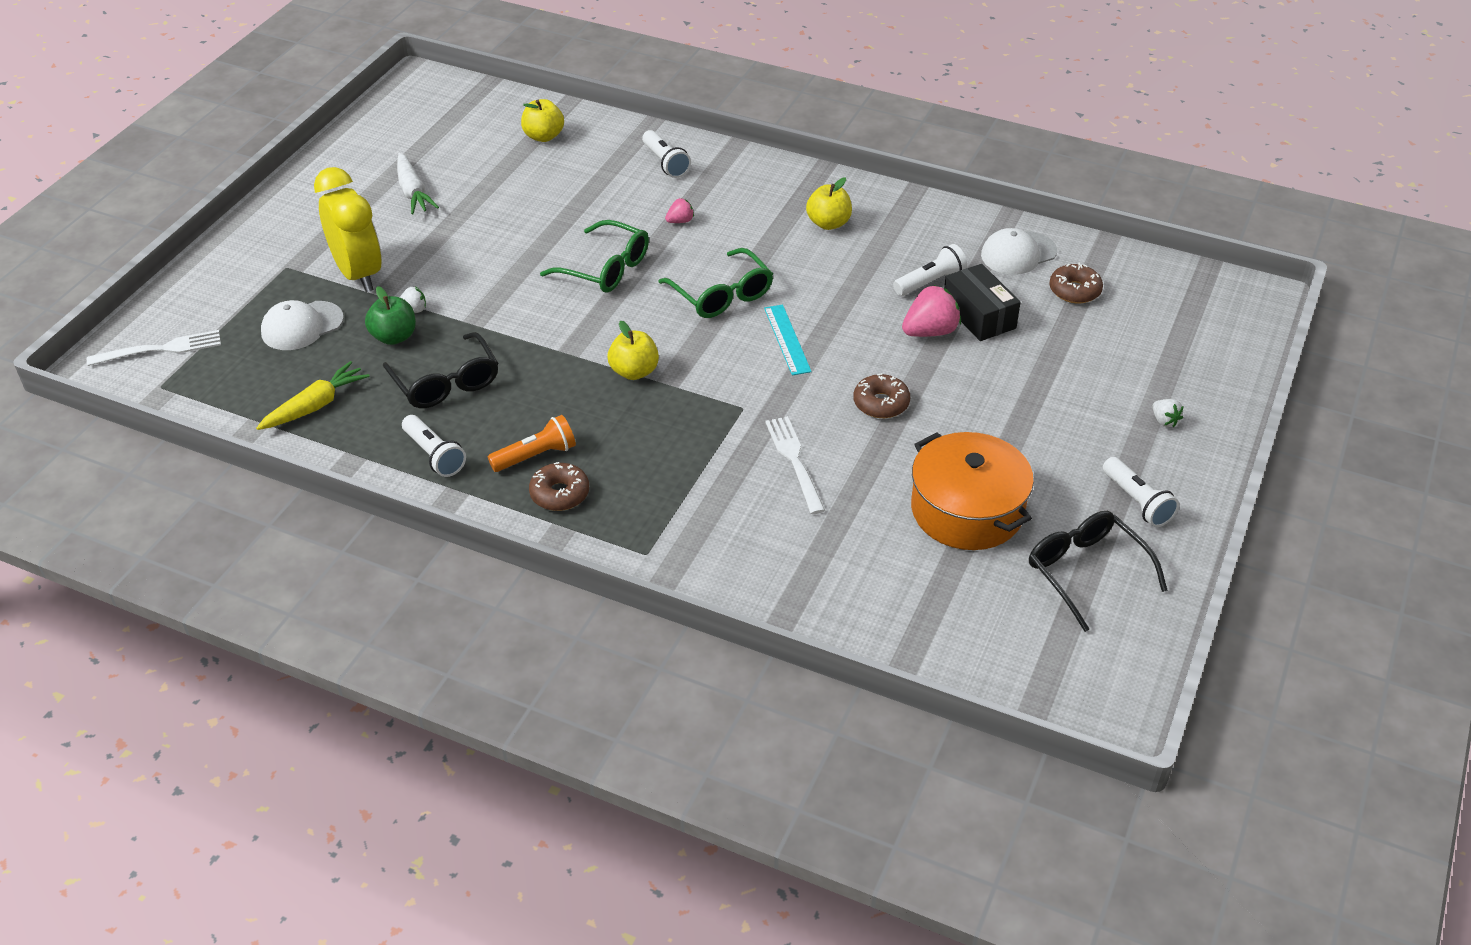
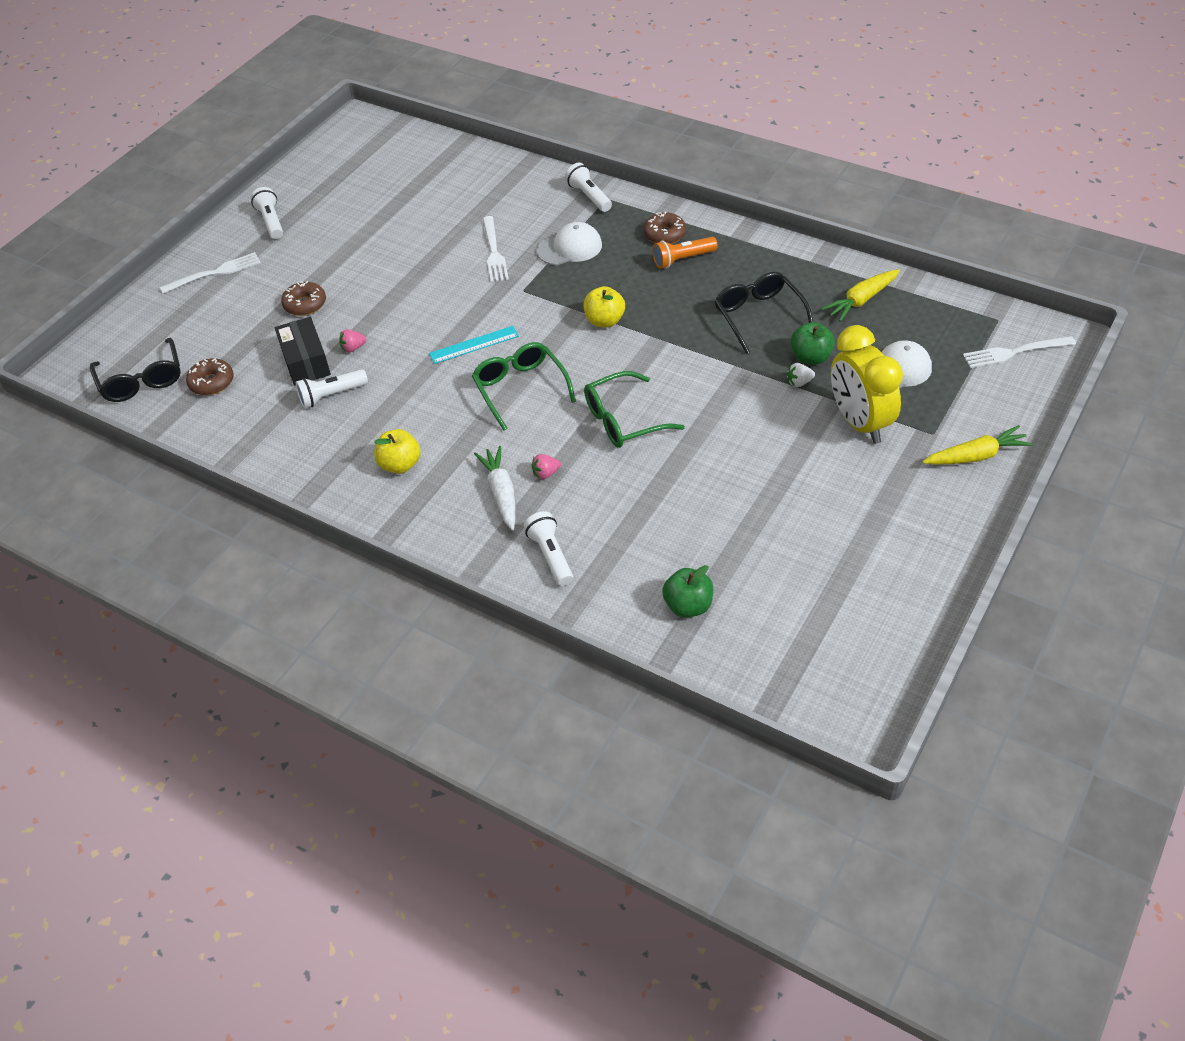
camera: 170 degrees left, 5 degrees up
(252, 249) = (976, 456): none -> yellow carrot
(413, 192) = (827, 525): white carrot -> white carrot (501, 493)
(434, 455) = (759, 262): white flashlight -> white flashlight (589, 196)
(543, 136) = (688, 606): yellow apple -> green apple
(606, 269) = (623, 420): green glasses -> green glasses turned 60 degrees counterclockwise
(787, 339) = (474, 345): turquoise ruler -> turquoise ruler turned 75 degrees clockwise
(881, 403) = (416, 291): brown donut -> brown donut (305, 304)
(930, 332) = (353, 348): pink strawberry -> pink strawberry, size x0.53
(967, 510) = (386, 219): orange pot -> none
(1018, 253) = (238, 423): white cap -> white cap (570, 248)
(1086, 572) = (329, 184): black glasses -> black glasses (141, 380)
(1164, 421) = (215, 273): white strawberry -> white fork

